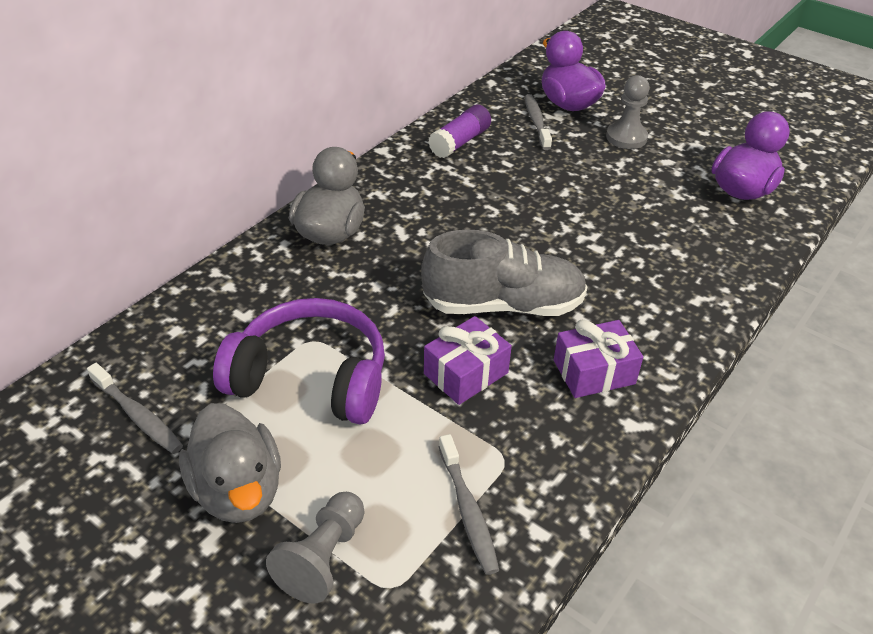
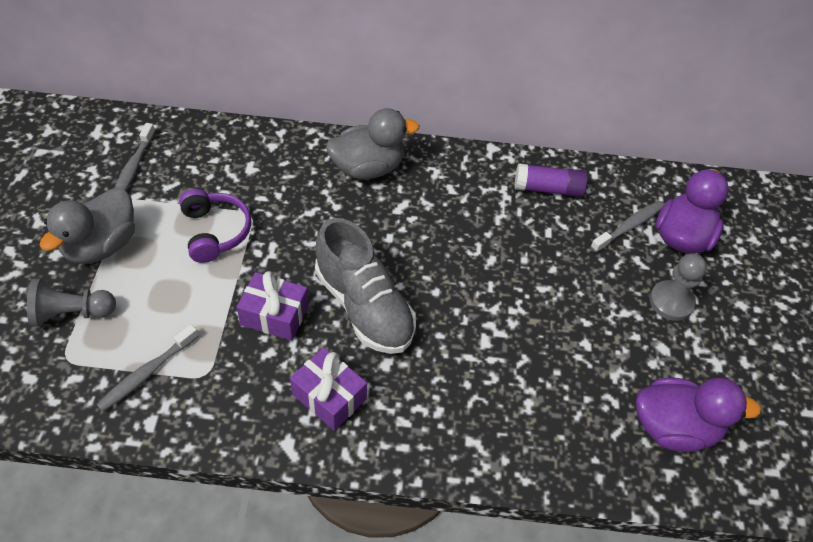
camera: 55 degrees right, 10 degrees up
(311, 378) = (215, 232): purple headphones -> purple headphones, size x0.64

